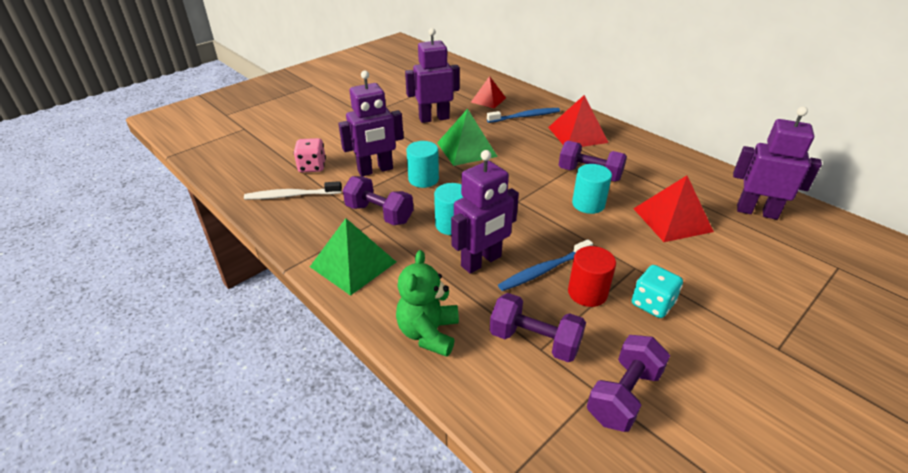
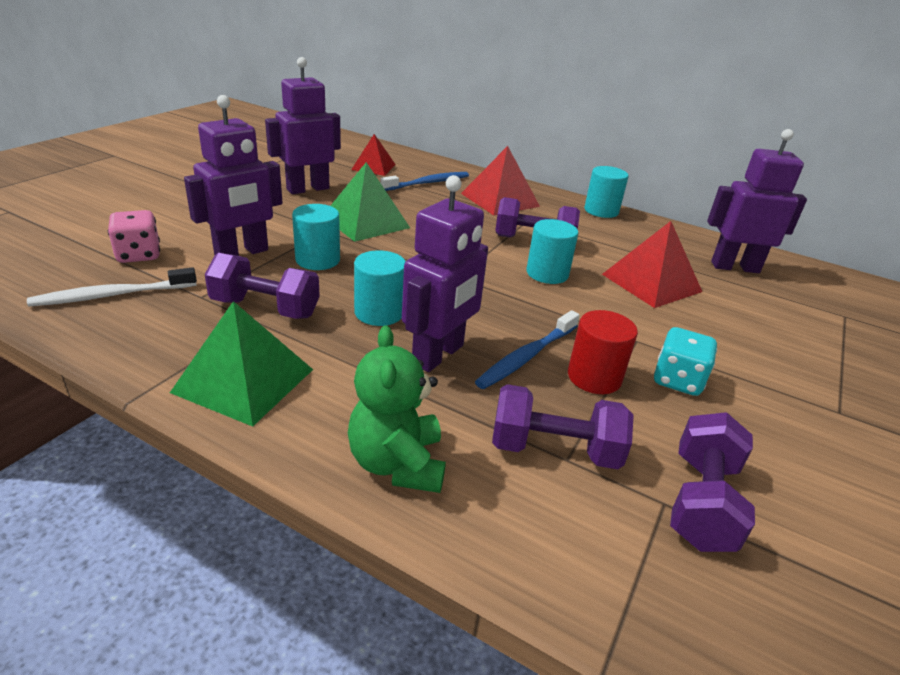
camera: 20 degrees left, 5 degrees down
(660, 149) = (601, 211): none -> turquoise cylinder

